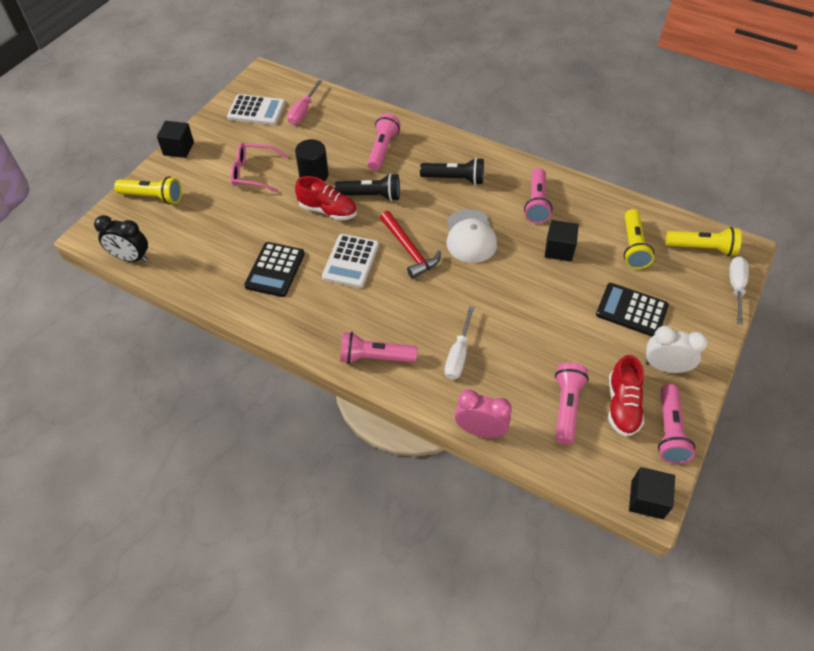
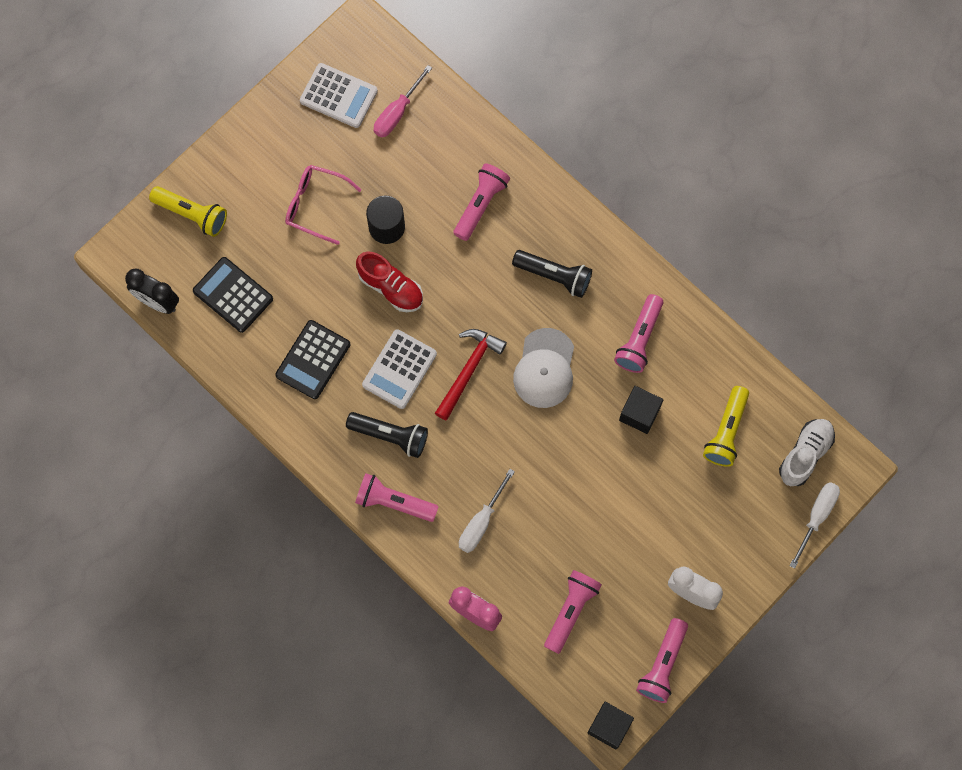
camera: 15 degrees right, 20 degrees up
(178, 148) = (232, 140): black cube -> none
(371, 196) = (446, 277): black flashlight -> black flashlight (390, 436)
(409, 250) = (469, 370): red hammer -> red hammer turned 135 degrees counterclockwise
(622, 405) = (628, 625): red shoe -> none
(631, 310) = (687, 515): black calculator -> black calculator (233, 295)
(702, 248) = (805, 454): yellow flashlight -> white shoe

